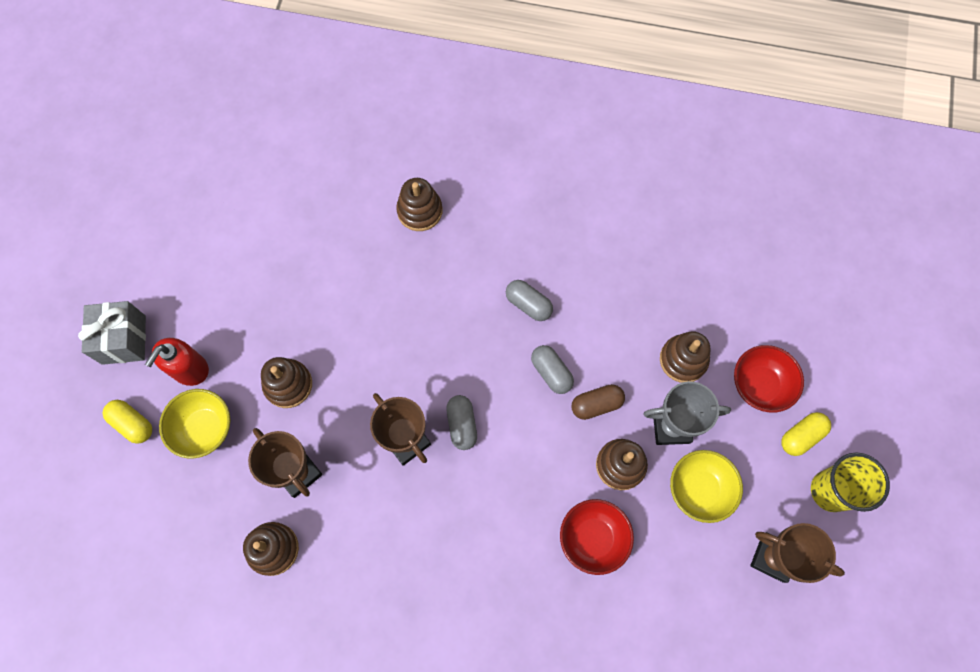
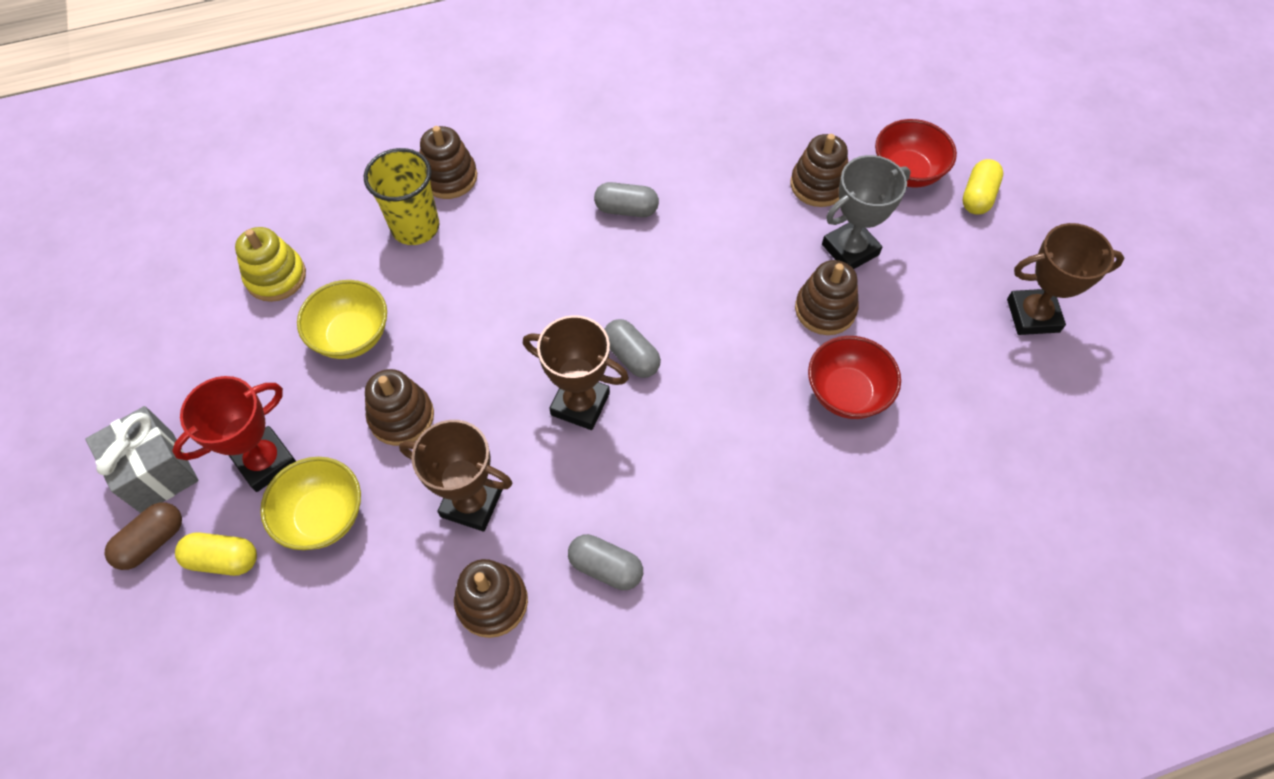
camera: 30 degrees left, 10 degrees down
(190, 369) = (265, 461): red soap dispenser -> red trophy
(264, 232) = (276, 277): none -> yellow stacking toy
(551, 372) = (693, 260): grey capsule -> grey capsule (605, 567)
(596, 404) = (761, 266): brown capsule -> brown capsule (152, 541)
(699, 489) = (918, 292): yellow bowl -> yellow bowl (352, 336)
(830, 491) = (1039, 229): yellow cup -> yellow cup (415, 227)

